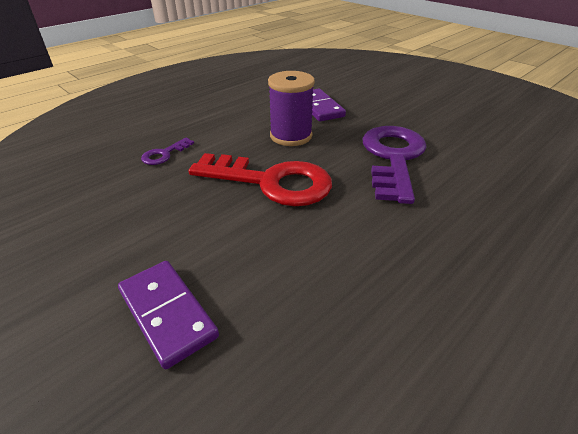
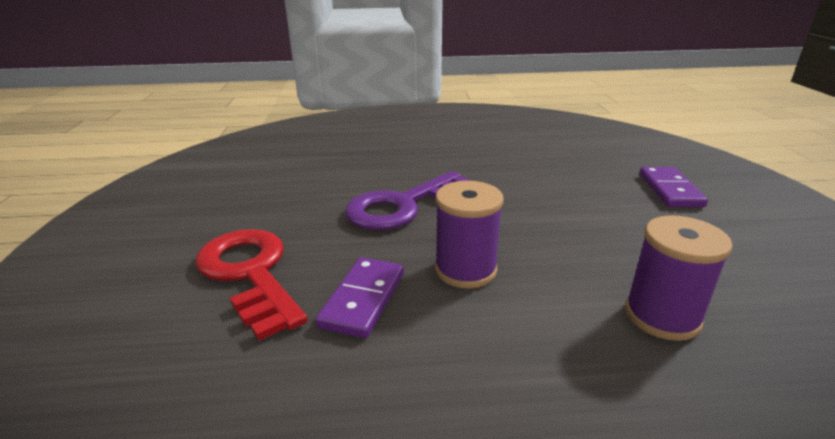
camera: 140 degrees left, 10 degrees down
(164, 154) = (662, 316): purple key -> purple spool
(271, 182) = (543, 230): red key -> red key (250, 273)

